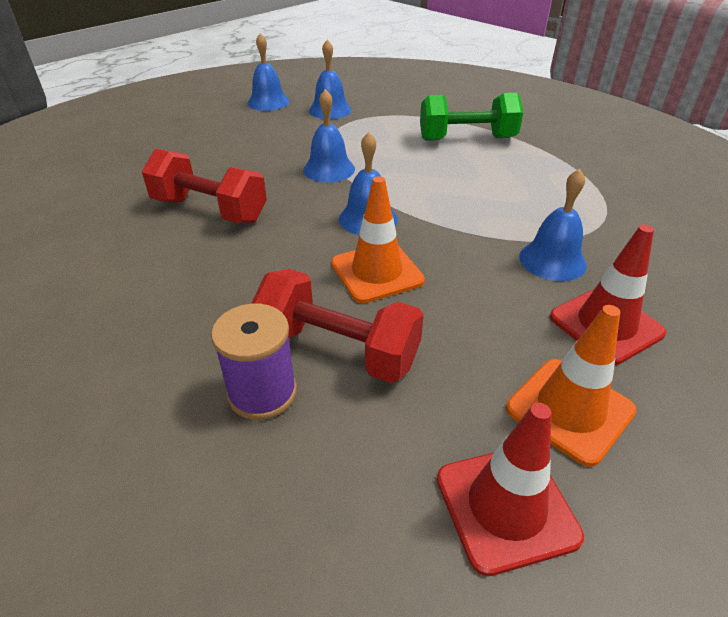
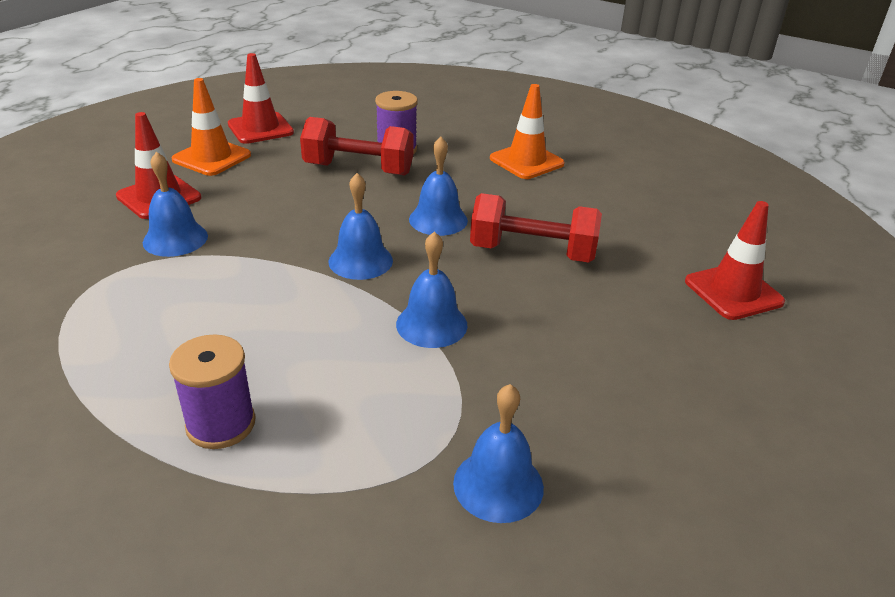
camera: 165 degrees right, 5 degrees down
(90, 166) = (733, 292): none -> red traffic cone
(268, 102) = (641, 496): blue bell -> blue bell (438, 219)
(377, 272) = (341, 214): orange traffic cone -> orange traffic cone (526, 161)
(467, 139) = (221, 424): green dumbbell -> purple spool

